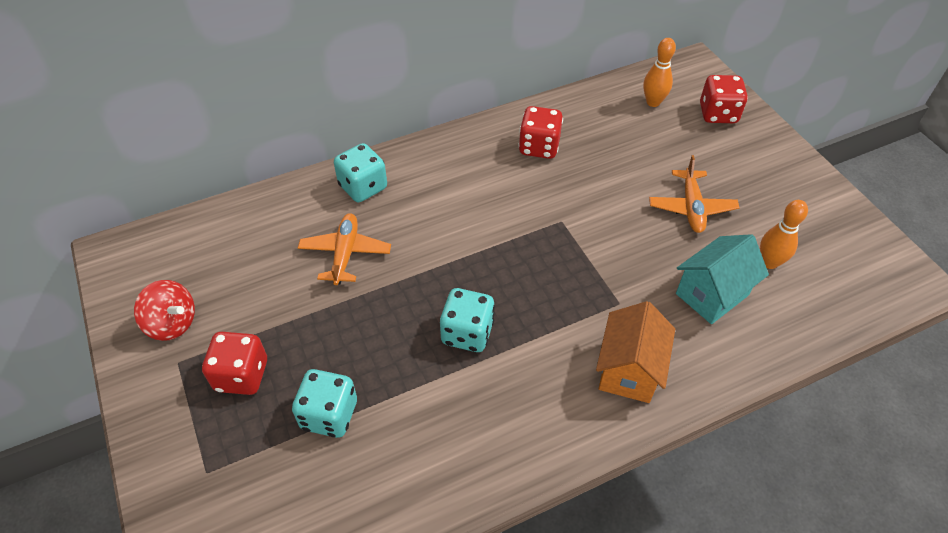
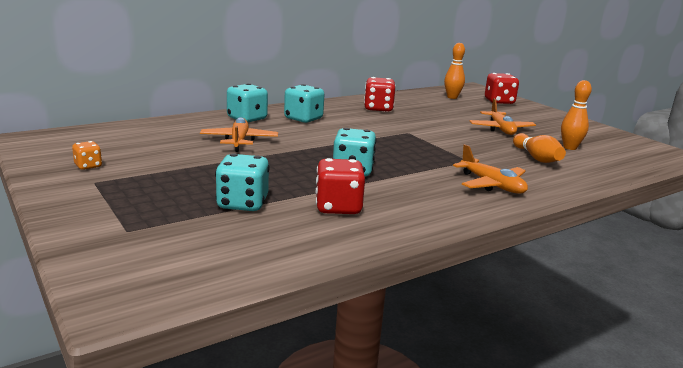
camera: 10 degrees left, 30 degrees down
(172, 323) = (88, 166): red spinning top -> orange dice
(242, 375) = (156, 187): red dice -> red dice (338, 207)
(434, 184) = (303, 119): none -> turquoise dice
(629, 370) = (492, 185): orange house -> orange plane
(712, 294) = (536, 158): turquoise house -> orange bowling pin

